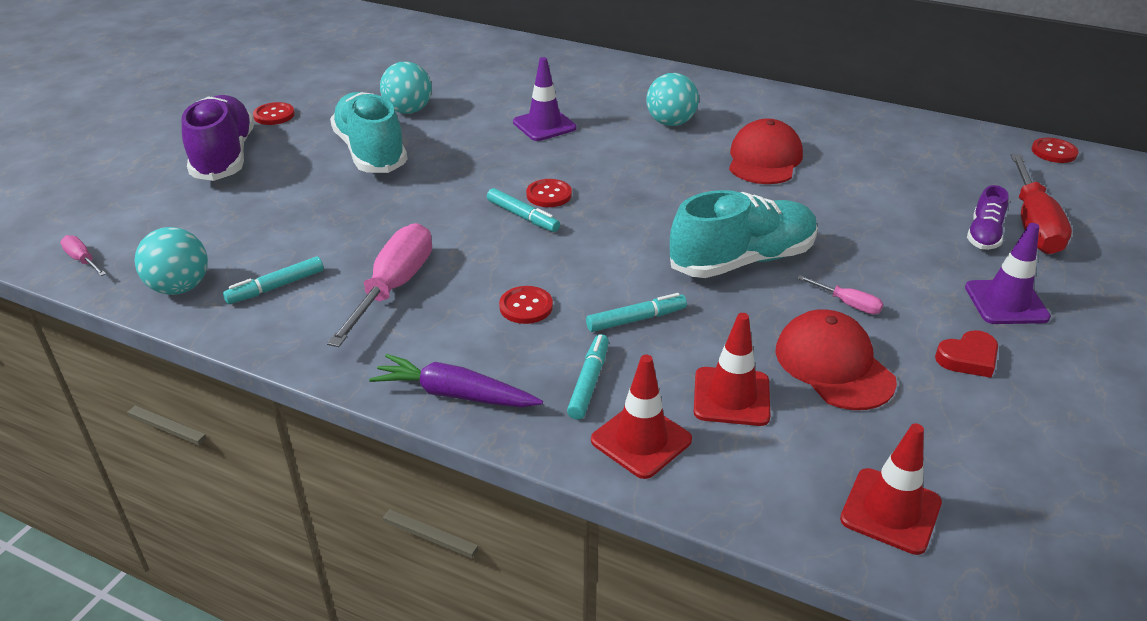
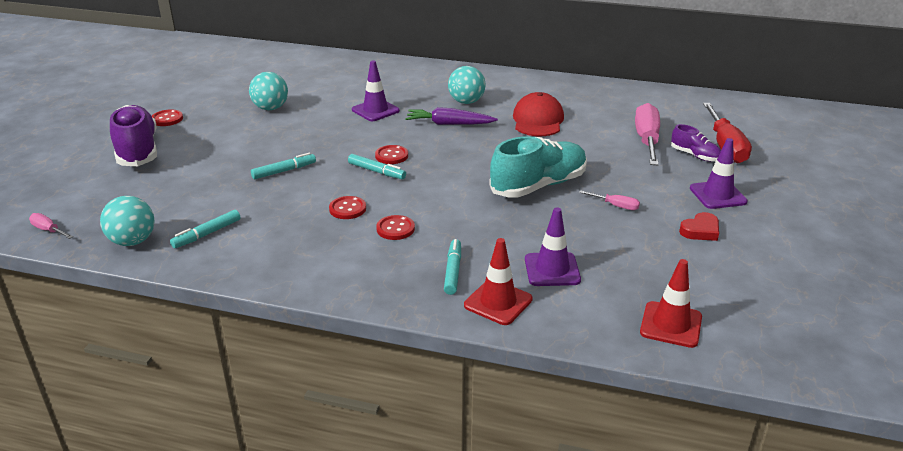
camera: 10 degrees left, 5 degrees down
(371, 152) = (250, 138): turquoise shoe -> none
(393, 288) = (295, 226): pink screwdriver -> pink screwdriver (647, 140)
(455, 394) = (360, 289): purple carrot -> purple carrot (449, 124)
(636, 319) = (475, 229): turquoise marker -> turquoise marker (284, 171)
(731, 397) = (552, 270): red traffic cone -> purple traffic cone
(834, 365) = (615, 244): red cap -> none
(984, 235) = (695, 155): purple shoe -> purple shoe turned 60 degrees counterclockwise
(1054, 152) = (729, 100): red button -> red button (347, 209)

